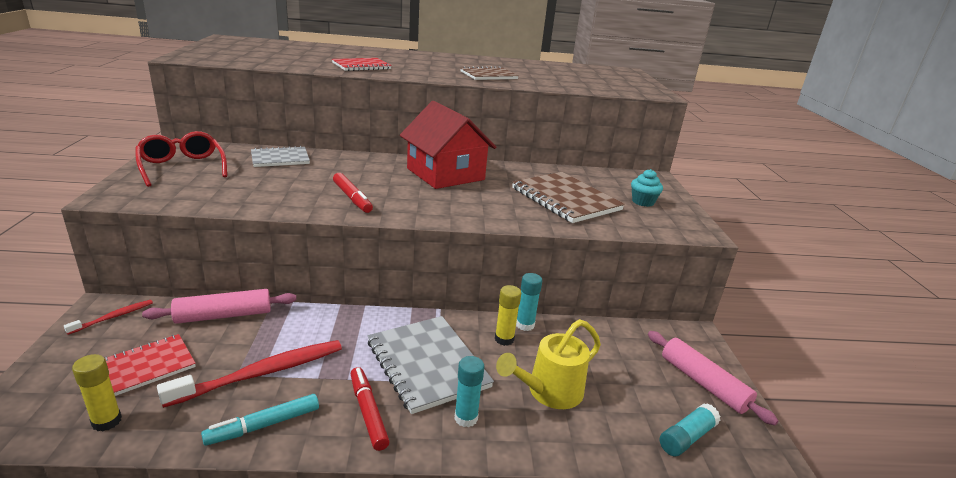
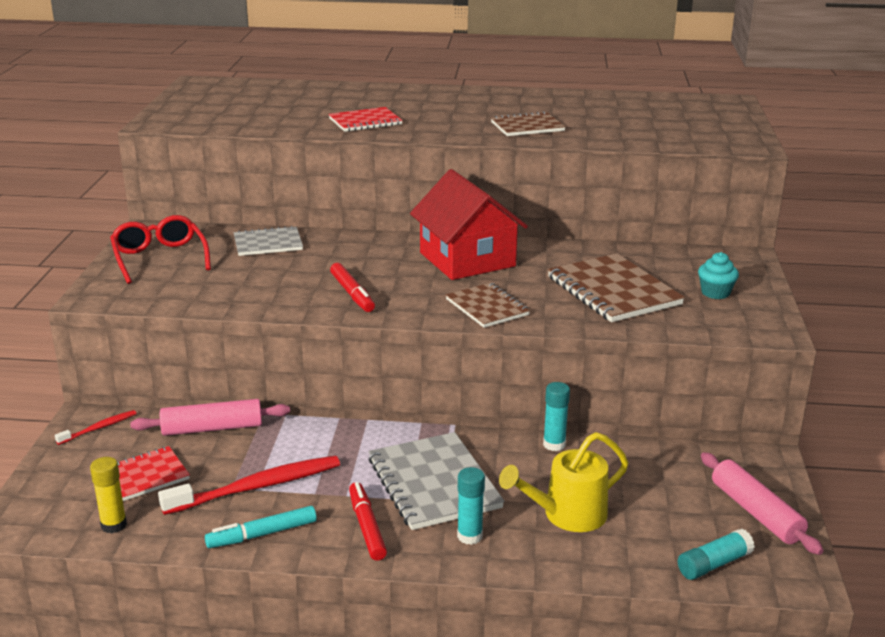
camera: 10 degrees right, 0 degrees up
(468, 210) = (487, 307): none -> brown notebook
(504, 339) = (526, 459): yellow glue stick -> none

